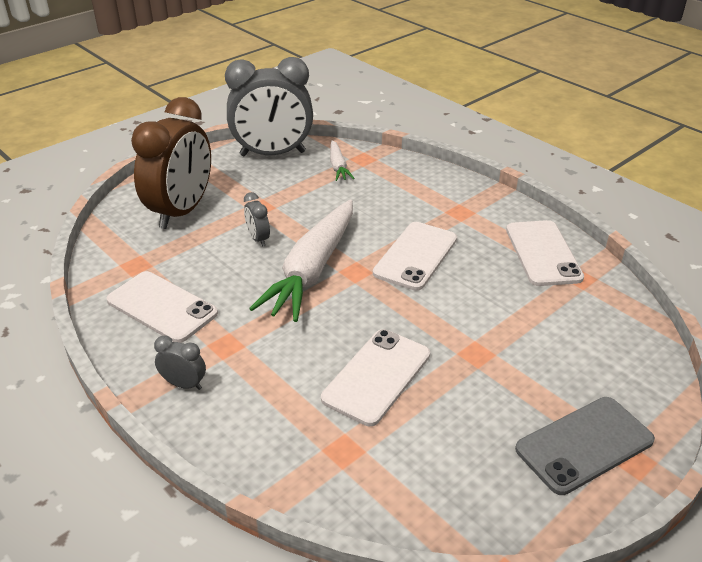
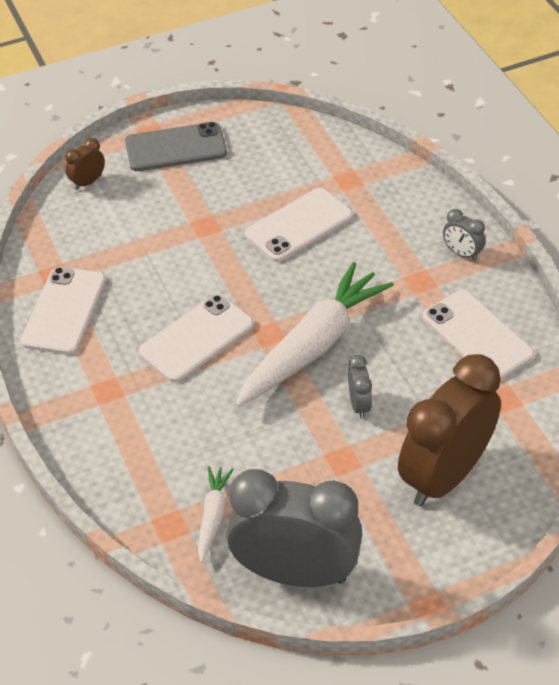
camera: 160 degrees left, 10 degrees up
(641, 373) = (88, 182): none -> brown clock

